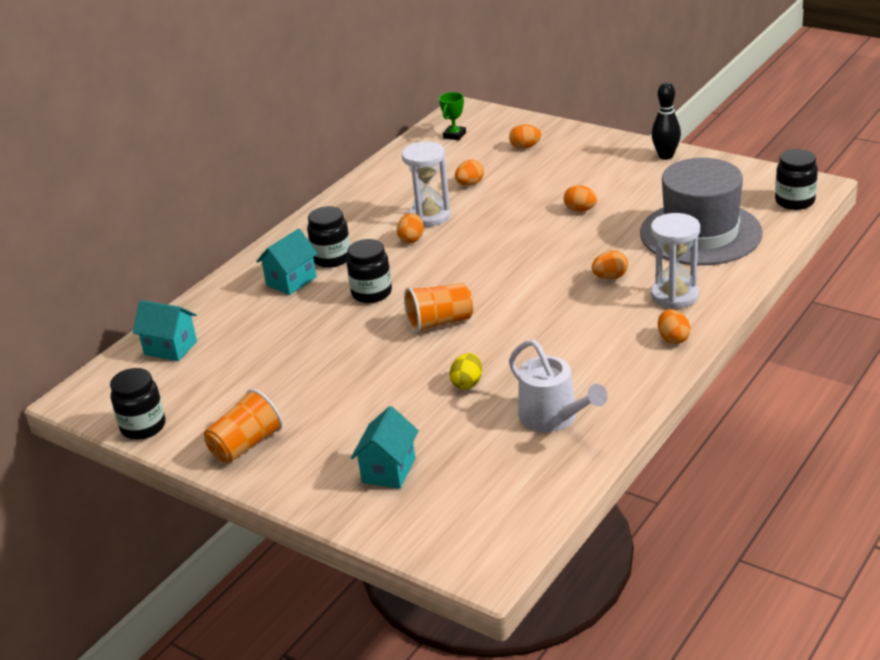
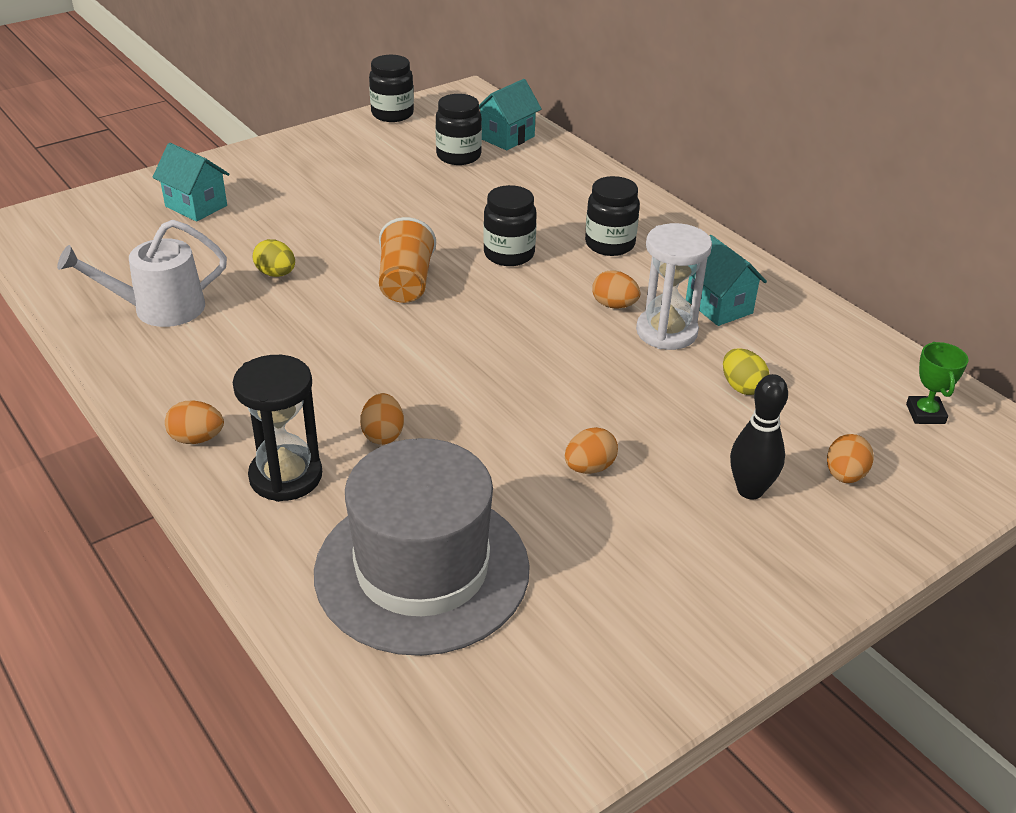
camera: 105 degrees right, 5 degrees up
(246, 445) = (314, 151): orange cup -> none
(291, 281) = (579, 213): turquoise house -> turquoise house (719, 306)
(454, 135) = (925, 414): green trophy -> green trophy turned 45 degrees clockwise
(470, 184) = (742, 387): orange egg -> yellow egg
(666, 156) = (720, 637): black bowling pin -> black bowling pin (750, 490)
(674, 295) = (286, 476): white hourglass -> black hourglass
(794, 201) = (430, 746): black jar -> black jar (458, 156)

